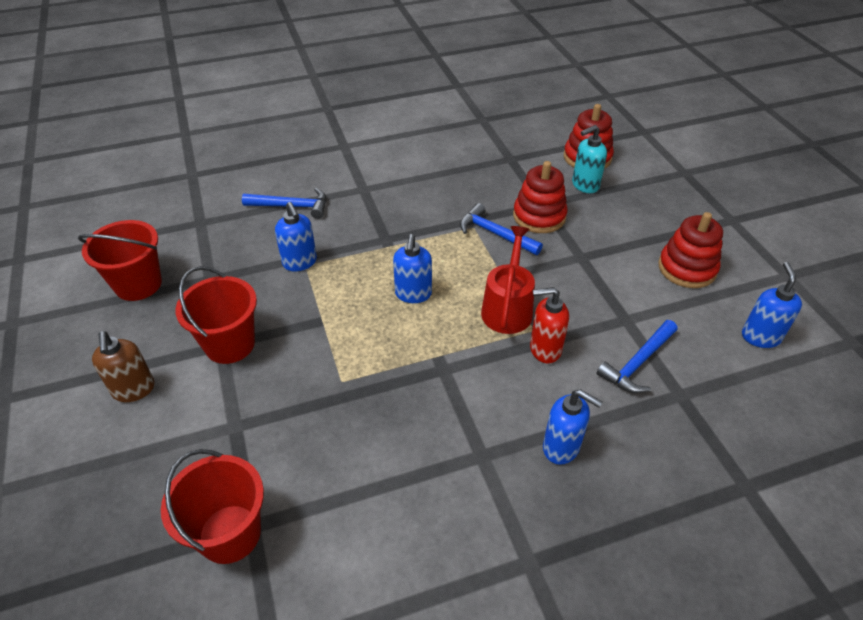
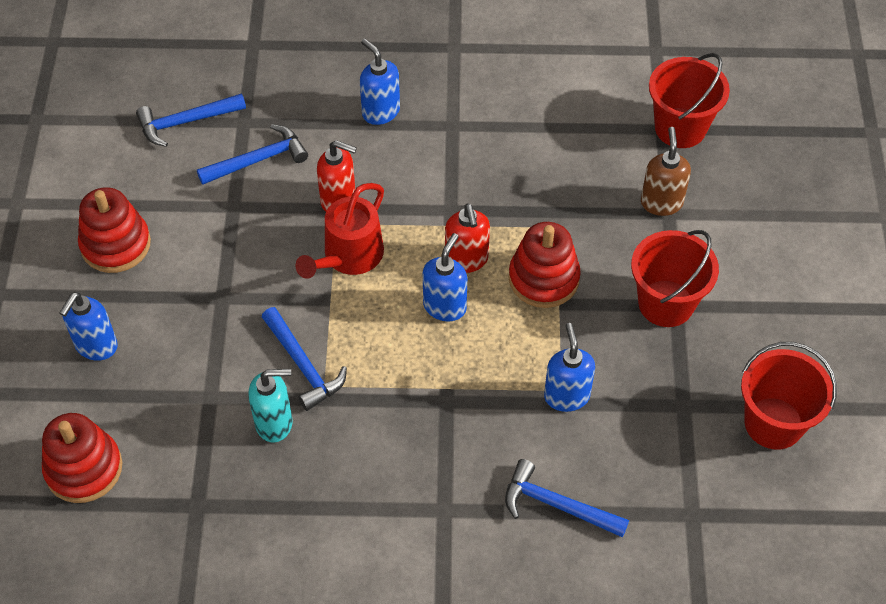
camera: 160 degrees left, 10 degrees up
(134, 390) = (768, 279): brown soap dispenser -> brown soap dispenser (661, 202)
(411, 332) = (466, 260): none -> red soap dispenser
(539, 216) = (230, 376): red stacking toy -> red stacking toy (543, 278)
(585, 185) = (130, 413): turquoise soap dispenser -> turquoise soap dispenser (274, 423)
(729, 378) = (186, 122): none -> blue hammer
(760, 337) = (117, 149): blue soap dispenser -> blue soap dispenser (96, 346)

